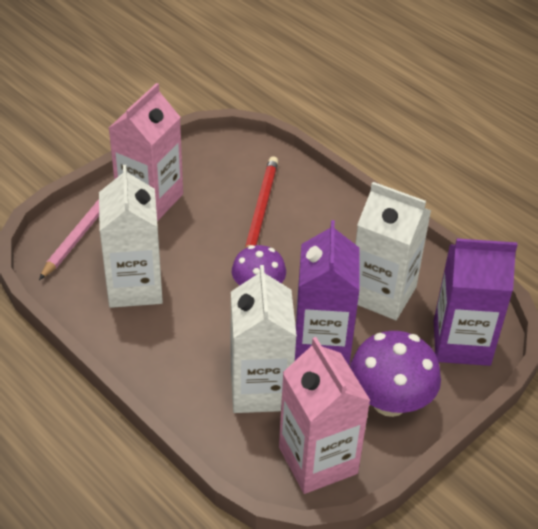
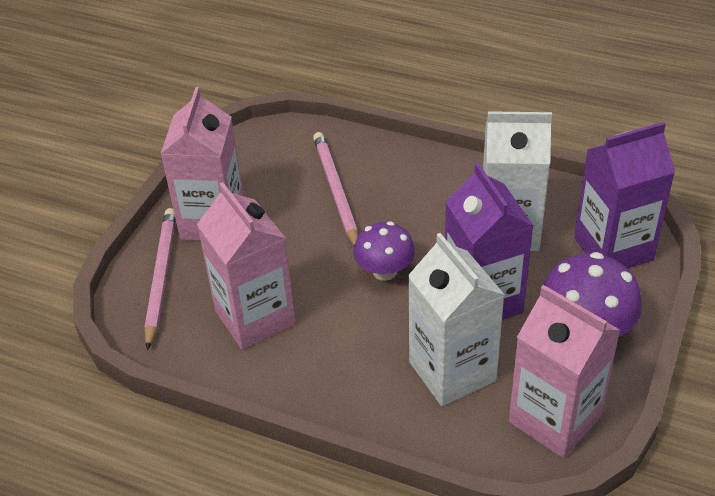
camera: 20 degrees left, 0 degrees up
(135, 286) = (255, 317): white carton -> pink carton
(260, 210) = (335, 191): red pencil -> pink pencil

